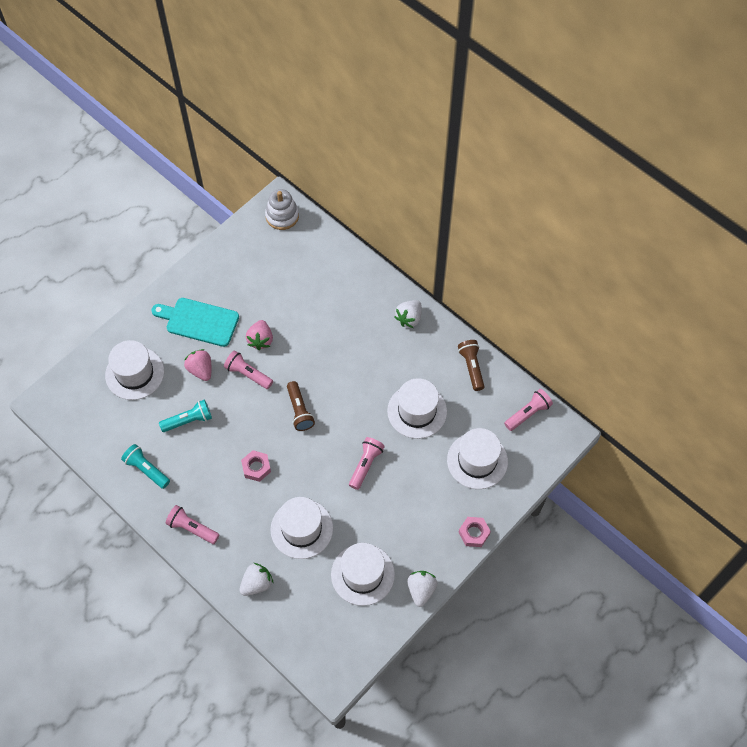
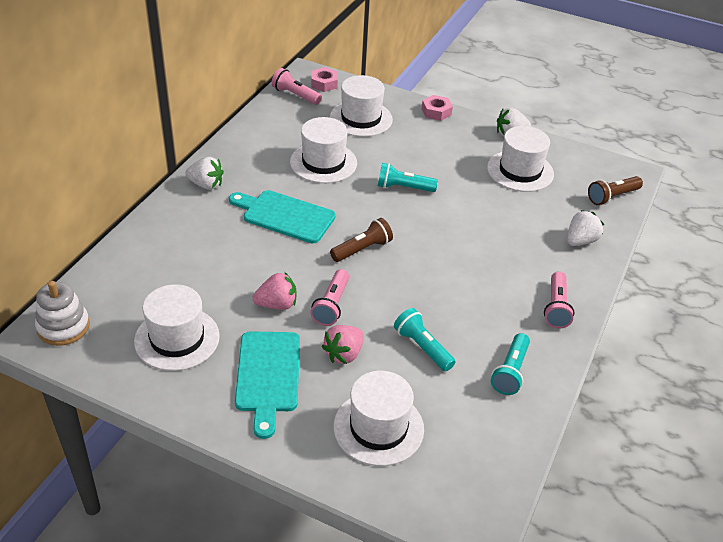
camera: 110 degrees left, 20 degrees down
(256, 467) = (451, 270): pink nut -> pink nut (324, 83)
(257, 584) = (580, 241): white strawberry -> white strawberry turned 105 degrees clockwise
(301, 529) = (501, 220): white hat -> white hat (177, 338)
(354, 366) = (285, 216): none -> turquoise cutting board
(366, 465) = (403, 187): pink flashlight -> turquoise flashlight
(471, 367) = (255, 134): brown flashlight -> brown flashlight (612, 197)

